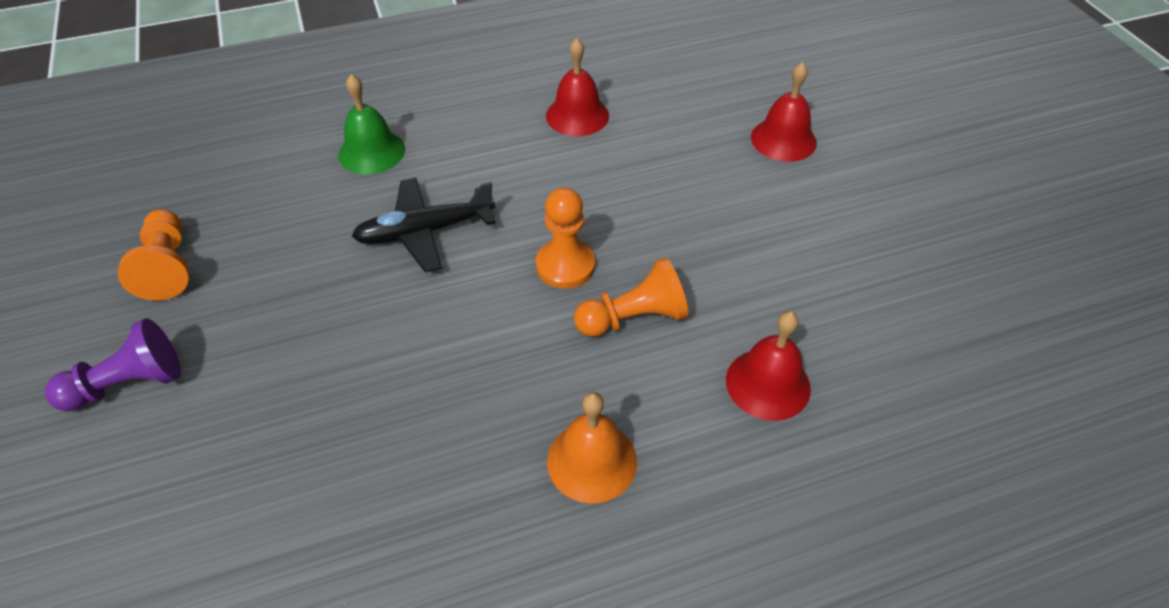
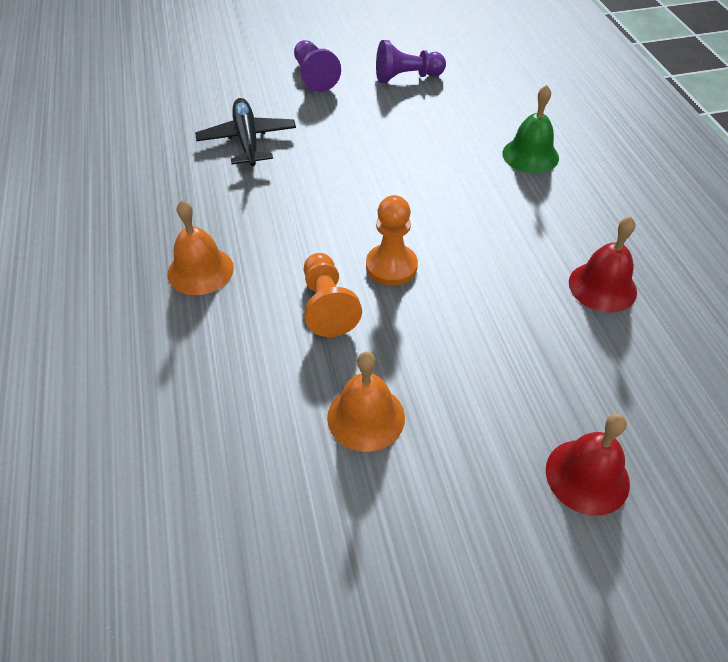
camera: 95 degrees right, 0 degrees up
(168, 267) = (406, 77): orange pawn -> purple pawn
(424, 231) = (435, 186): black plane -> black plane (247, 140)
(768, 384) = (239, 389): red bell -> none
(770, 275) = (366, 417): none -> orange bell

